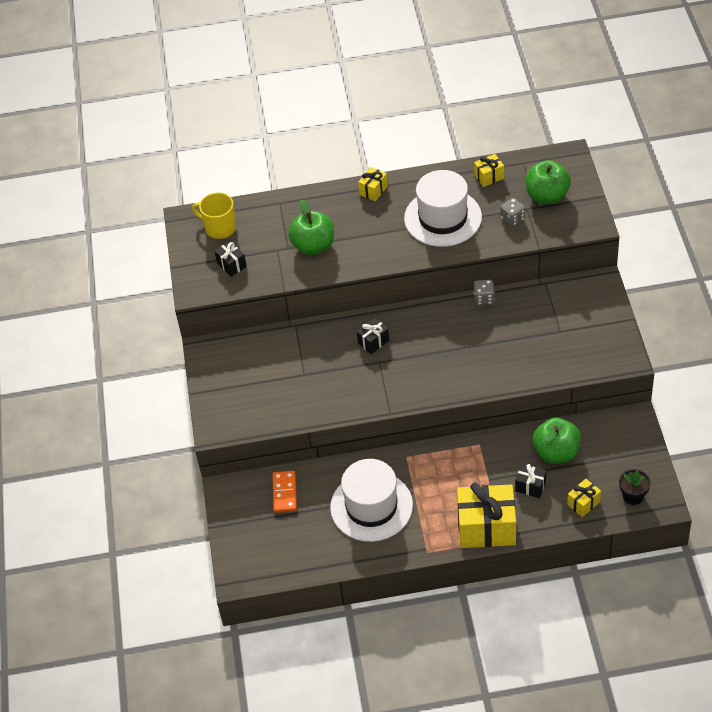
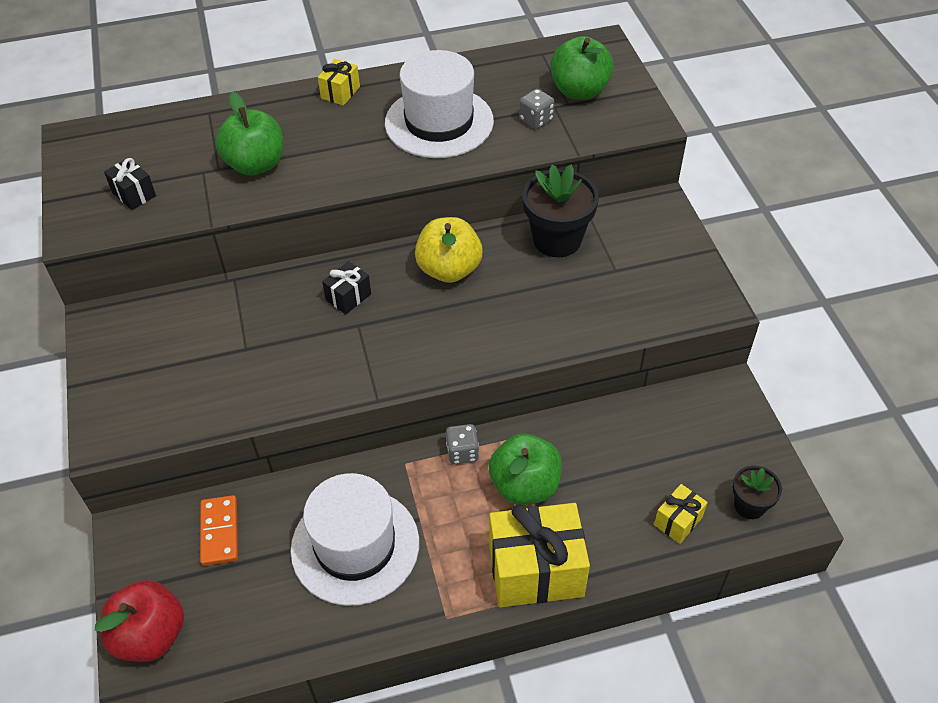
camera: 10 degrees left, 0 degrees up
(219, 228) = (120, 146): yellow mug -> none
(244, 551) = (151, 635): none -> red apple
(444, 325) = (449, 269): none -> yellow apple
(484, 298) = (502, 231): grey dice -> grey dice (462, 452)
(489, 177) = (498, 71): yellow gift -> none
(522, 306) = (557, 239): none -> black flower pot
(530, 486) = (594, 499): black gift -> none
(556, 452) = (625, 445): green apple -> green apple (525, 486)

